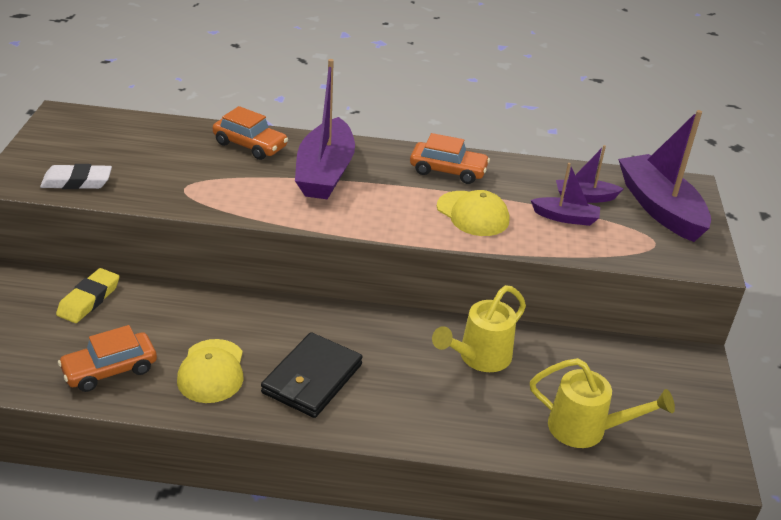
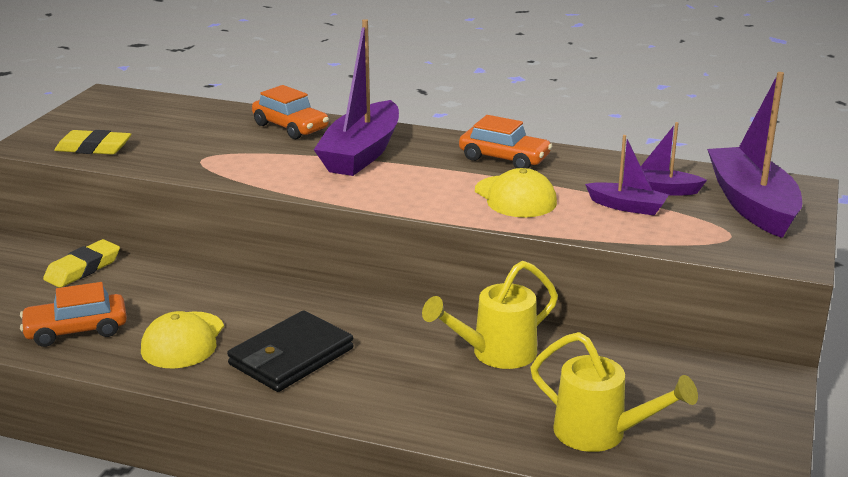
camera: 15 degrees right, 10 degrees down
(77, 182) = (93, 148): white eraser -> yellow eraser

